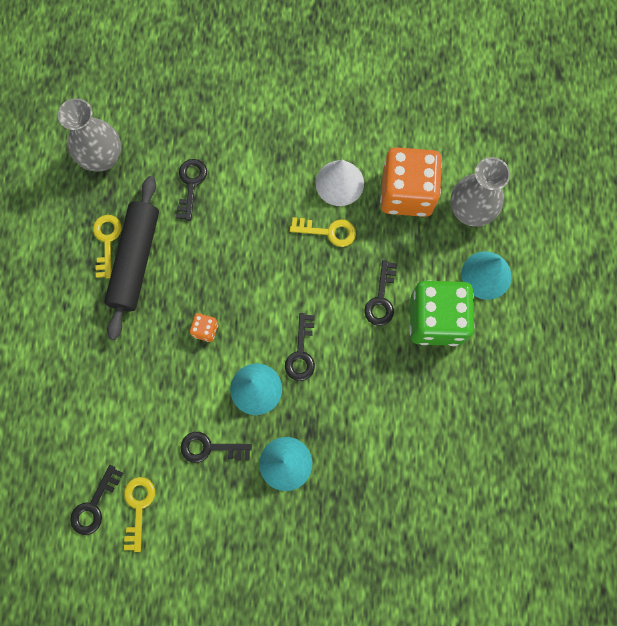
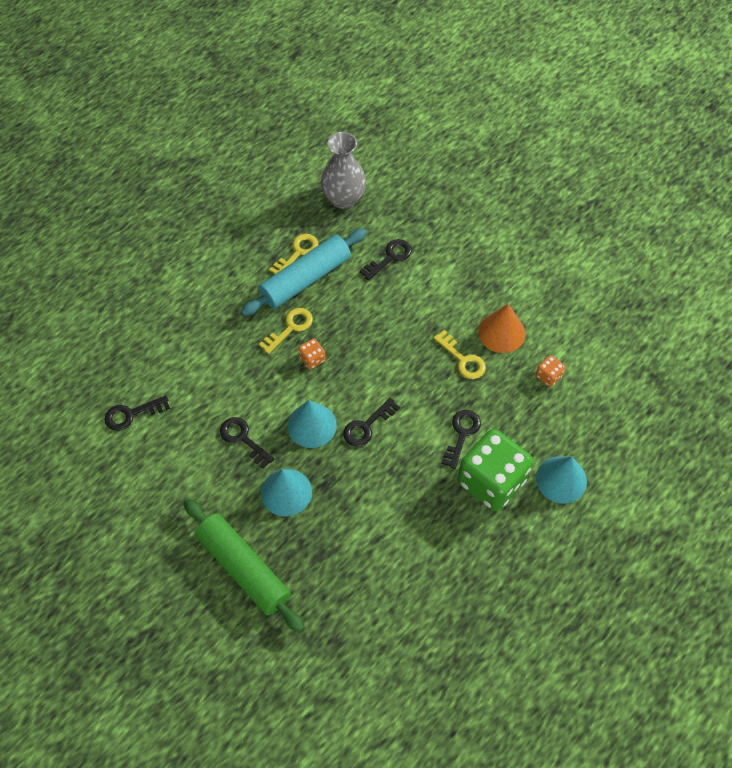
camera: 40 degrees right, 15 degrees down
(135, 260) = (305, 279): black rolling pin -> turquoise rolling pin
(138, 507) = (159, 439): yellow key -> yellow key (290, 328)
(308, 555) = (244, 568): none -> green rolling pin
(339, 183) = (501, 332): white cone -> orange cone
(381, 299) = (461, 434): black key -> black key turned 150 degrees clockwise
(407, 193) = (548, 376): orange dice -> orange dice, size x0.41
(470, 211) = (589, 424): grey vase -> none

